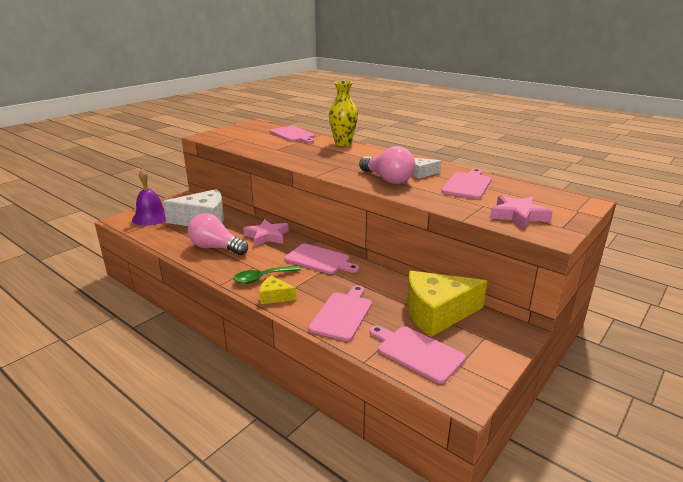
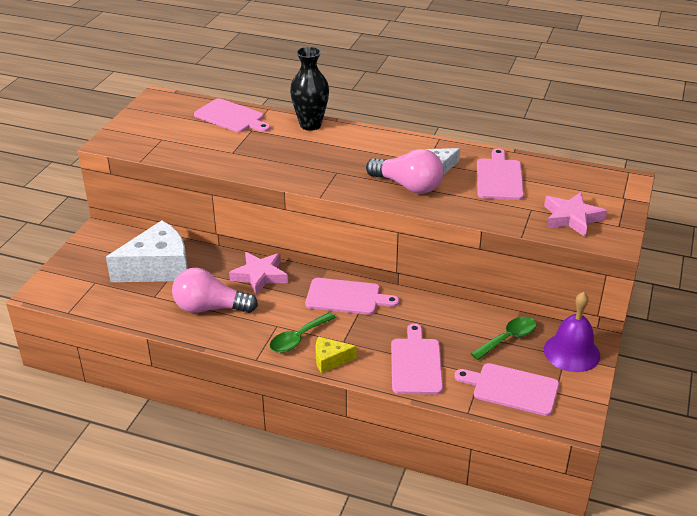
camera: 20 degrees left, 10 degrees up
(151, 217) = (81, 278): purple bell -> purple bell (571, 352)
(343, 143) = (310, 125): yellow vase -> black vase
(437, 313) = (508, 338): yellow cheese -> green spoon

